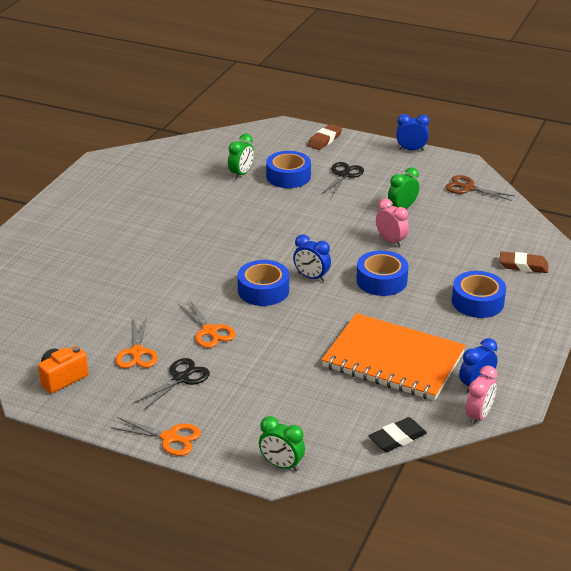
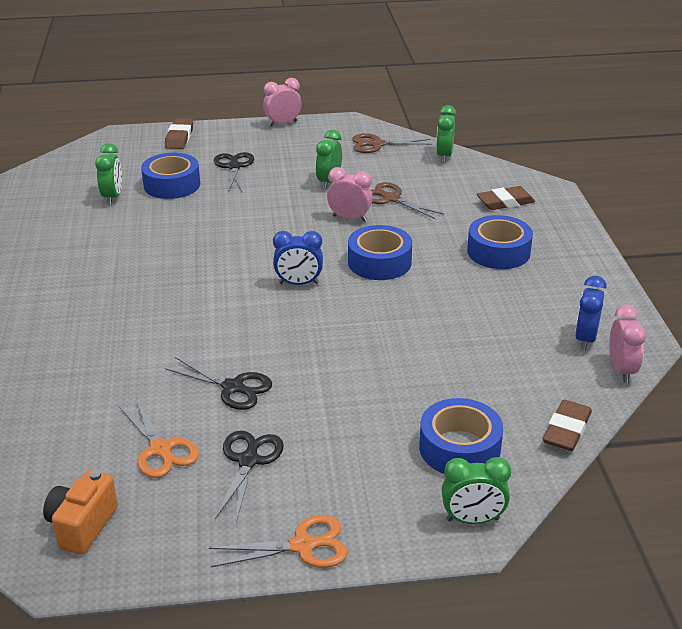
camera: 30 degrees left, 0 degrees up
(209, 331) = (233, 388): orange scissors -> black scissors
(263, 290) = (256, 316): blue tape -> blue tape (459, 448)
(393, 360) = (475, 343): orange notebook -> none
(397, 438) = (566, 430): black eraser -> brown eraser
(411, 150) = (283, 124): blue clock -> pink clock
(436, 235) = (391, 198): none -> brown scissors
(512, 213) = (444, 156): none -> green clock

